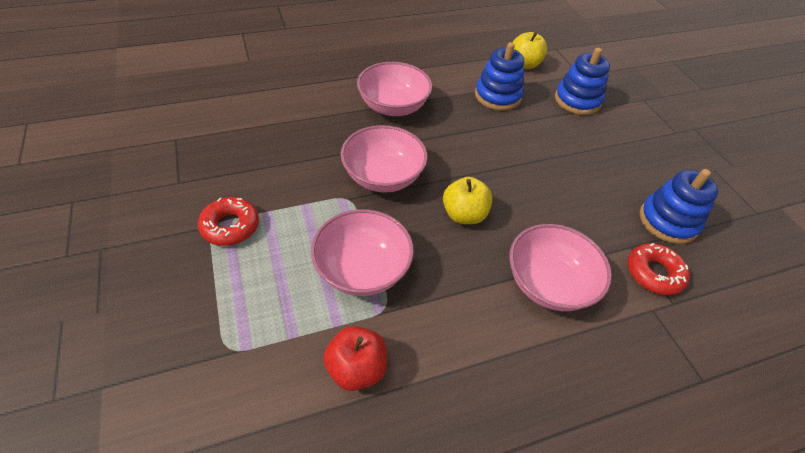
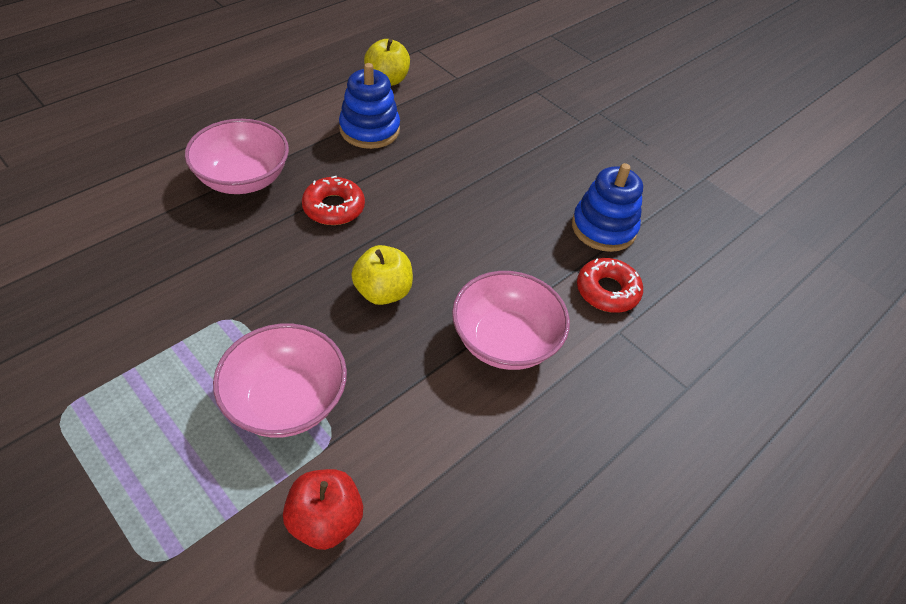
camera: 25 degrees left, 0 degrees up
(230, 226) = (85, 407): red donut -> red donut (334, 207)
(383, 177) = (266, 275): pink bowl -> none
(577, 100) = (464, 111): blue stacking toy -> none

